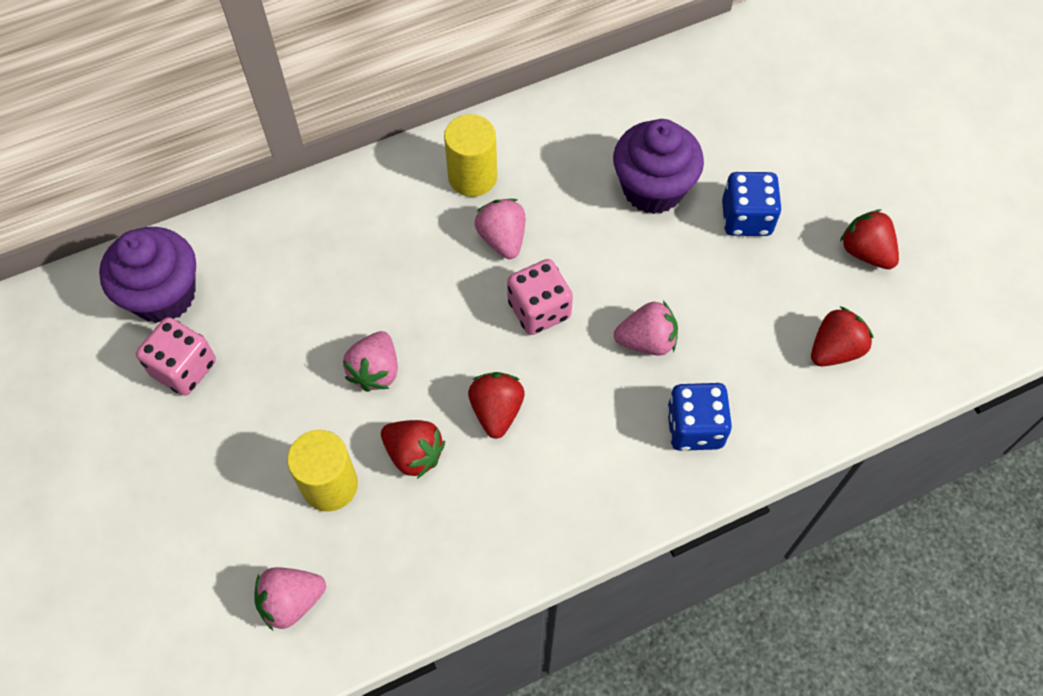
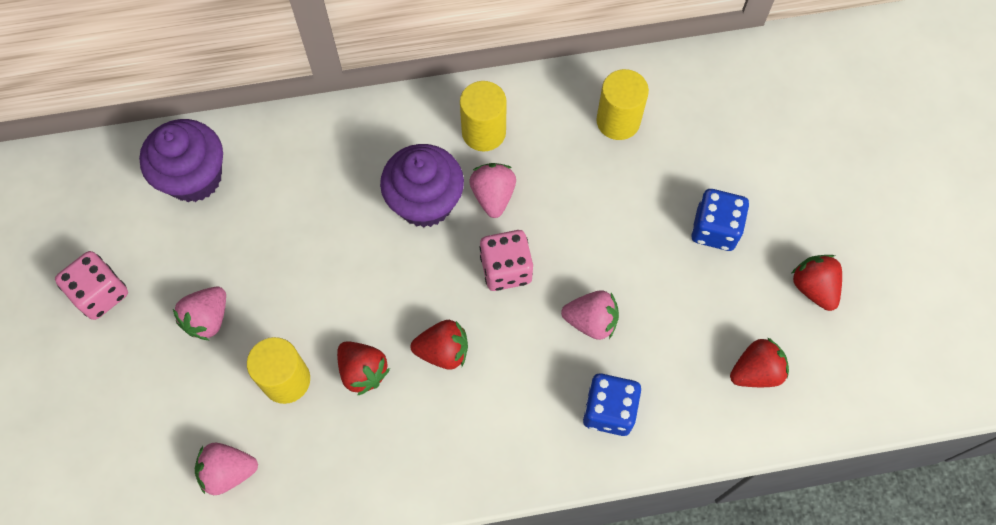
camera: 15 degrees right, 5 degrees up
(184, 368) = (194, 246): pink dice -> pink dice (101, 293)
(375, 371) = (351, 289): pink strawberry -> pink strawberry (207, 319)
(496, 411) = (443, 351): red strawberry -> red strawberry turned 75 degrees clockwise
(611, 134) = (618, 121): none -> yellow cylinder
(653, 189) = (639, 181): purple cupcake -> purple cupcake (425, 202)

